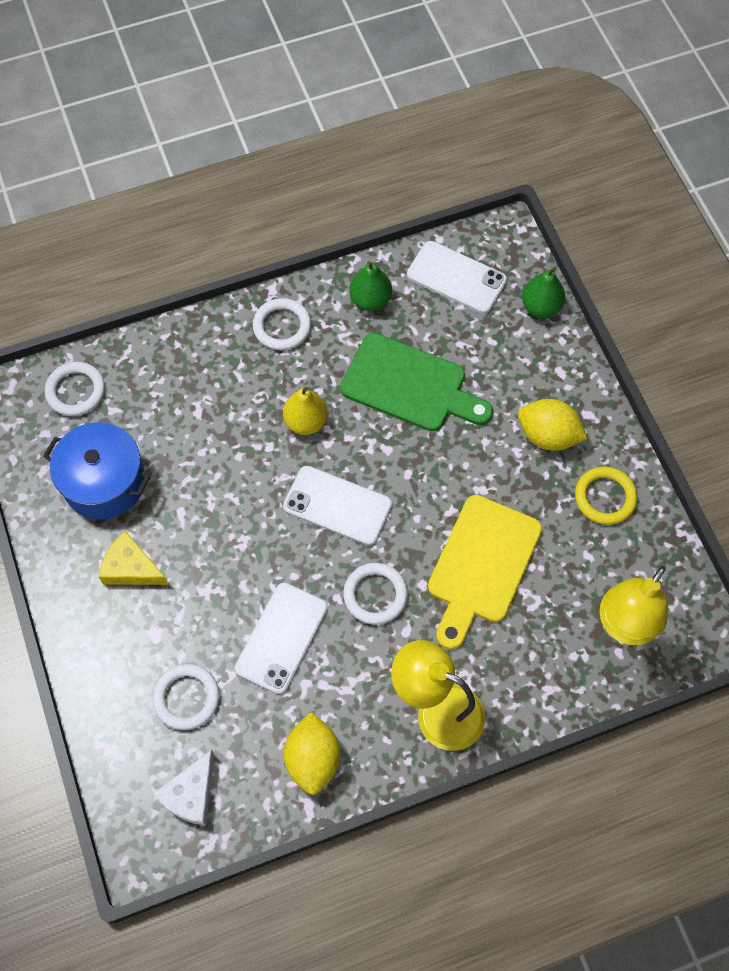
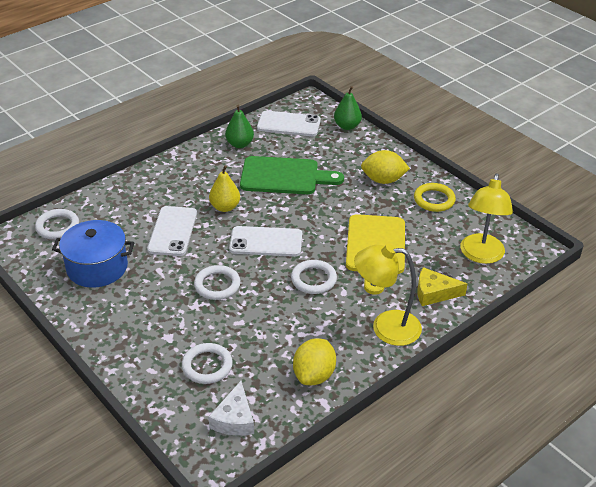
camera: 20 degrees left, 25 degrees down
(131, 568) = (136, 306): yellow cheese -> yellow cheese (434, 293)
(282, 326) = (188, 167): white ring -> white ring (217, 285)
(282, 638) = (260, 317): white phone -> white phone (173, 231)
(313, 759) = (314, 375): yellow lemon -> yellow lemon turned 45 degrees clockwise

